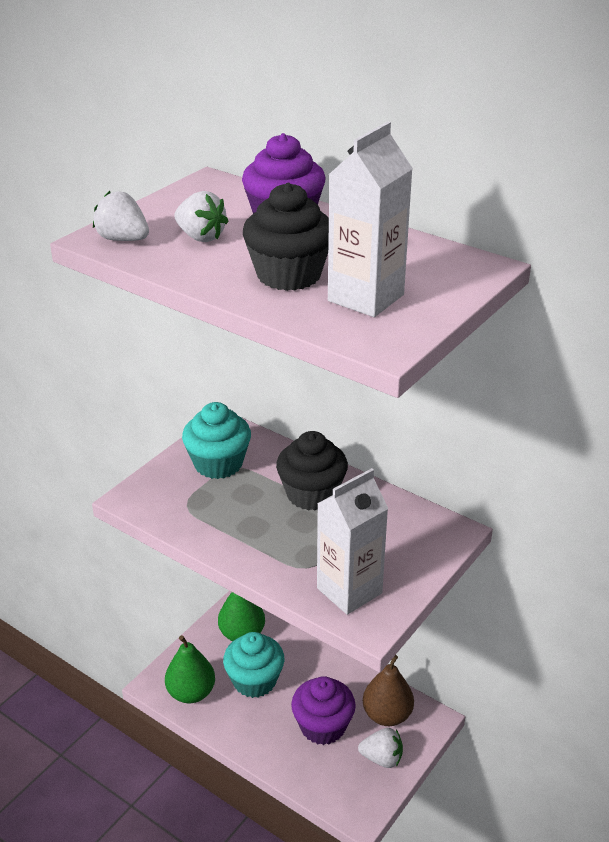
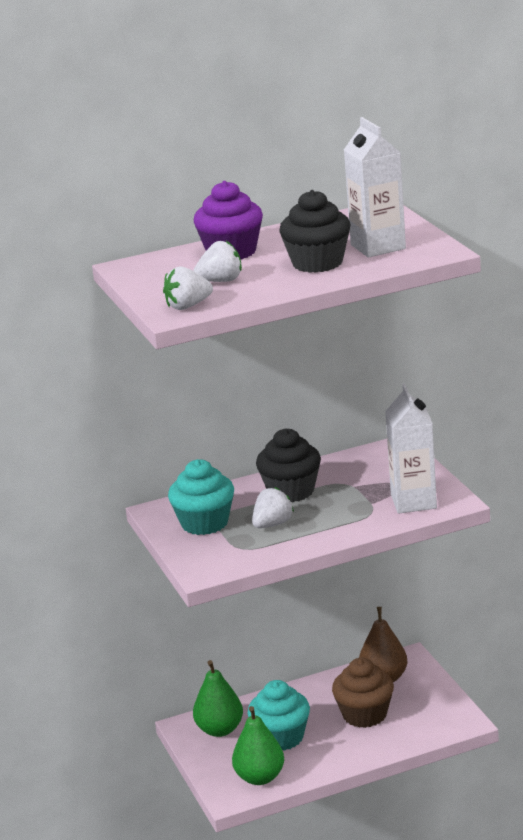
camera: 55 degrees left, 10 degrees down
(323, 726) = (364, 715): purple cupcake -> brown cupcake
(382, 758) = (423, 694): white strawberry -> white strawberry (272, 524)

